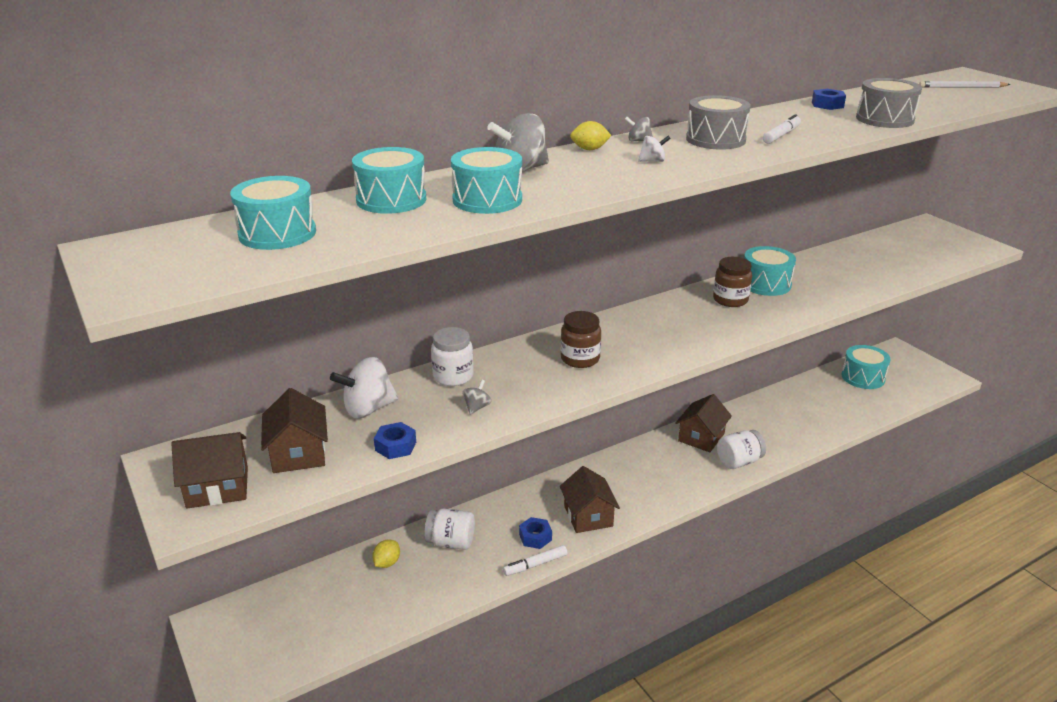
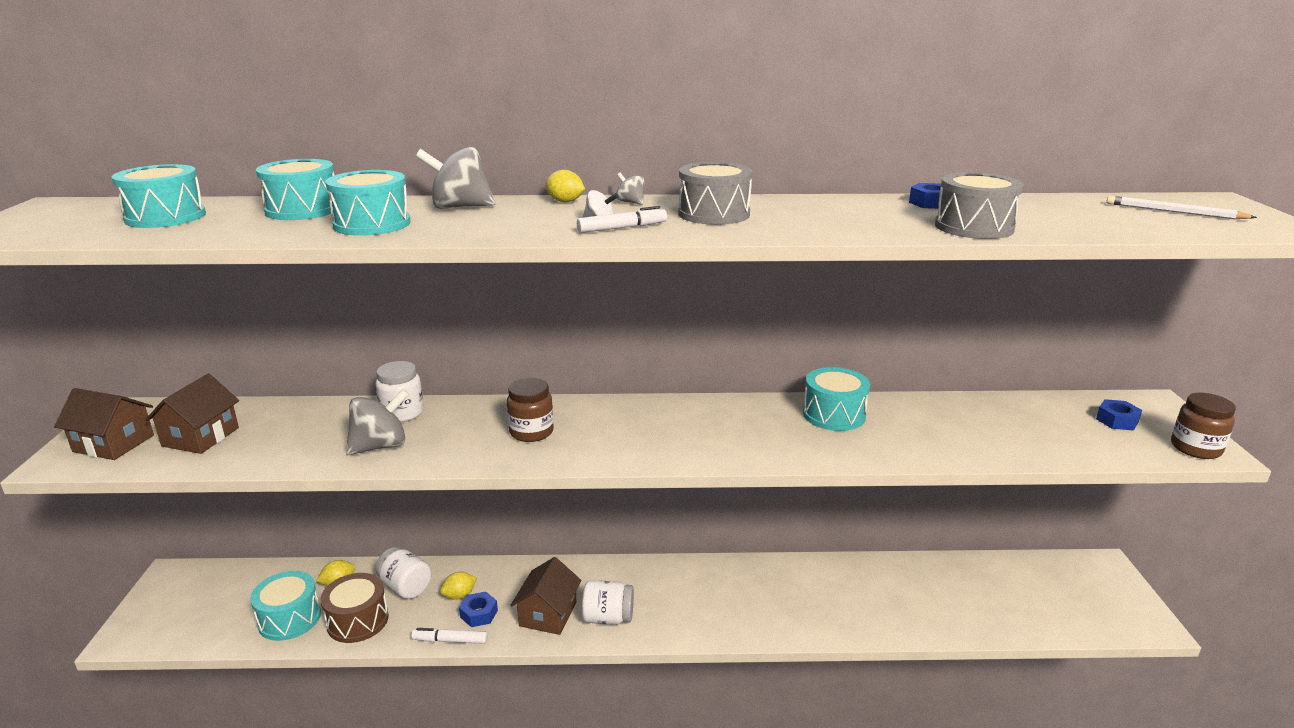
camera: 30 degrees right, 5 degrees down
(368, 409) = (300, 419): white spinning top -> none
(395, 446) = (271, 457): blue nut -> blue nut (1117, 420)
(441, 583) = (358, 621): none -> brown drum
(477, 407) = (380, 446): grey spinning top -> grey spinning top, size x2.07
(503, 530) = (459, 595): none -> yellow lemon
(701, 437) = (748, 579): brown house -> none
(730, 300) = (768, 420): brown jar -> brown jar (1195, 448)
(739, 461) = (763, 621): white jar -> white jar (608, 618)
(781, 135) = (799, 222): white marker -> white marker (622, 228)
(863, 377) = (1021, 582): turquoise drum -> turquoise drum (289, 618)

